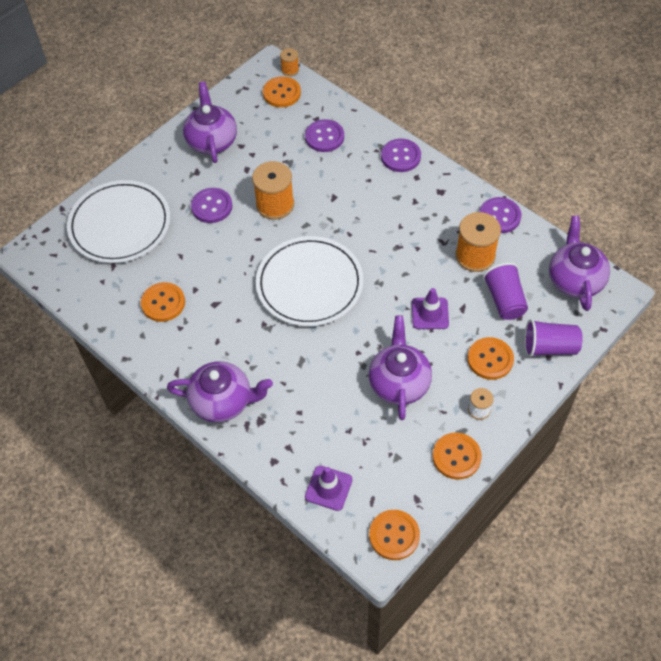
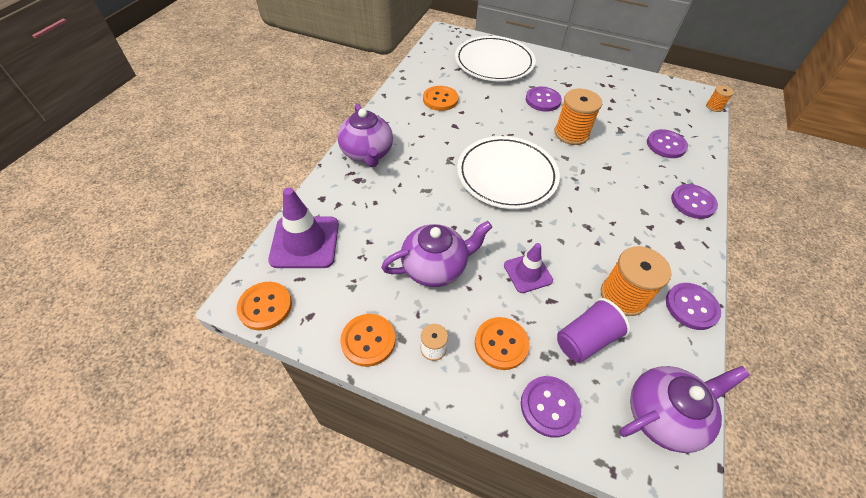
camera: 65 degrees right, 5 degrees down
(212, 141) = (603, 84): purple teapot -> none
(281, 93) = (685, 108): orange button -> none
(328, 488) = (305, 242): purple traffic cone -> purple traffic cone, size x1.64
(549, 347) = (549, 406): purple cup -> purple button

